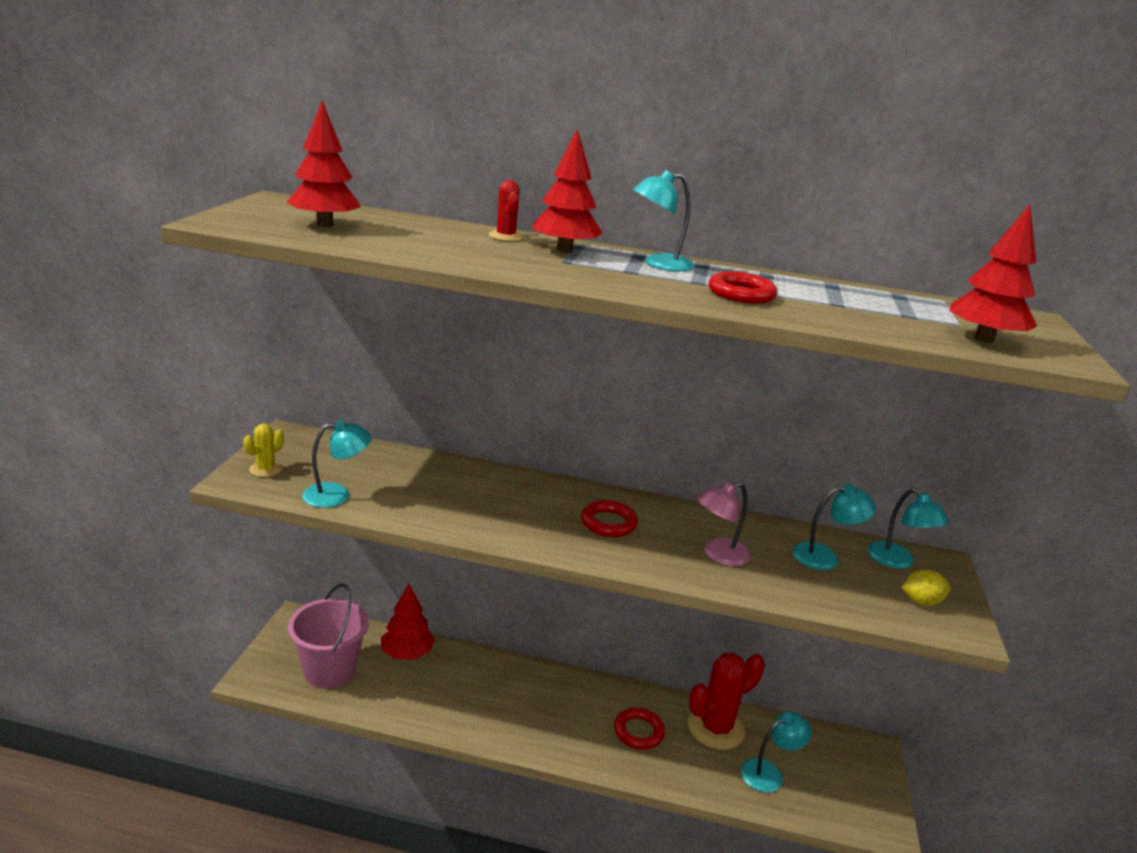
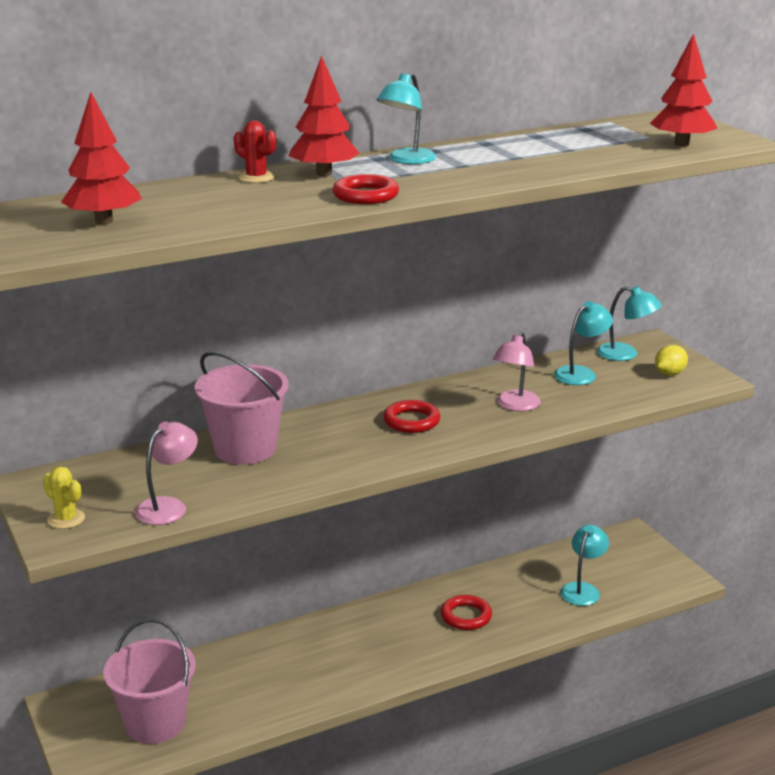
camera: 35 degrees left, 0 degrees up
(266, 469) = (66, 519): yellow cactus -> yellow cactus turned 45 degrees counterclockwise
(336, 495) = (168, 506): turquoise lamp -> pink lamp
(407, 654) = (208, 671): red tree -> none
(452, 481) = (245, 449): none -> pink bucket
(715, 728) = (516, 581): red cactus -> none
(741, 294) = (503, 164): red ring -> red ring (365, 195)

